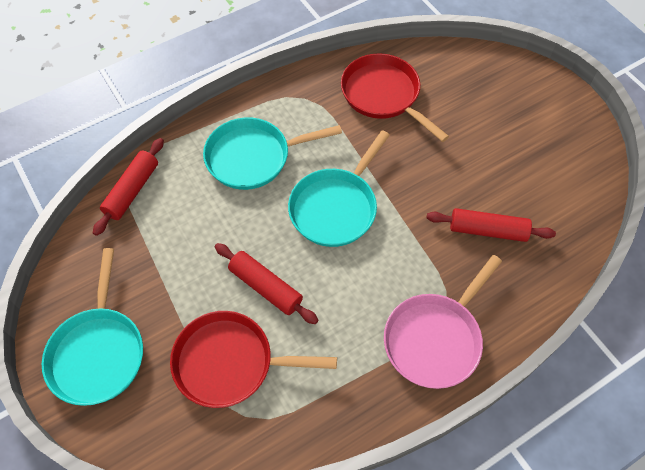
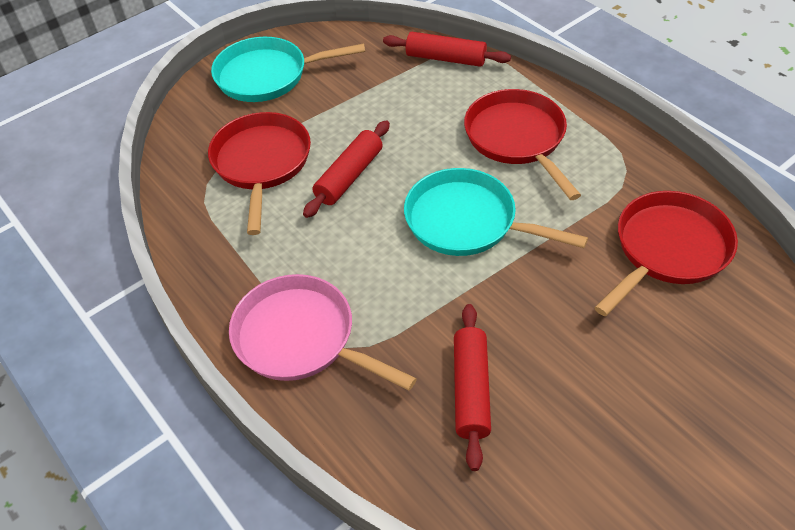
camera: 85 degrees right, 10 degrees down
(253, 157) = (517, 139): turquoise pan -> red pan

